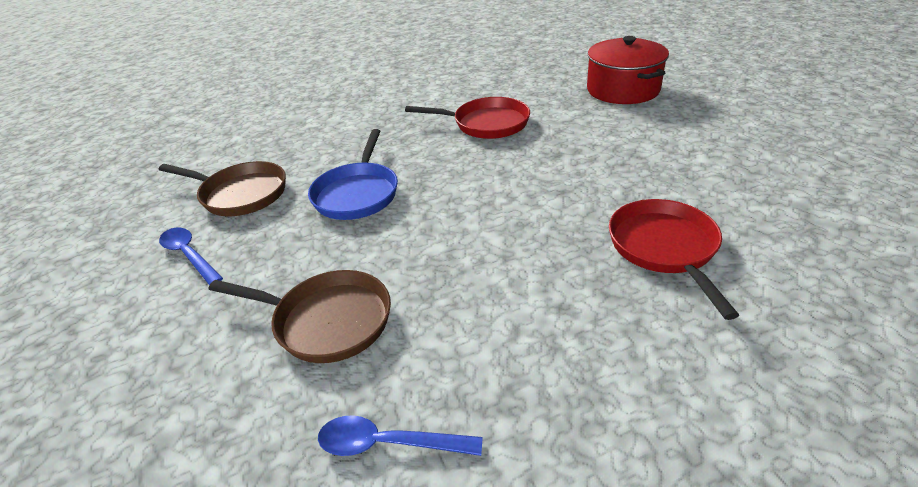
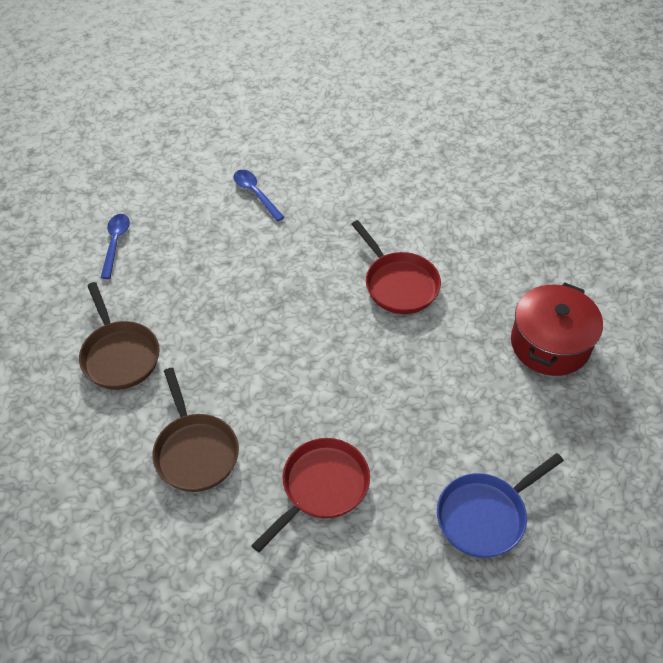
camera: 45 degrees right, 15 degrees up
(240, 194) = (187, 212): brown pan -> brown pan (195, 451)
(357, 193) = (240, 275): blue pan -> blue pan (485, 515)
(388, 443) = (67, 444): blue spoon -> blue spoon (255, 194)

